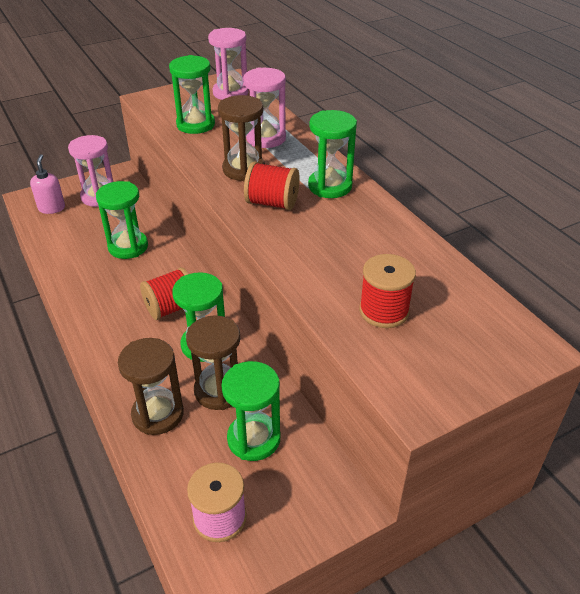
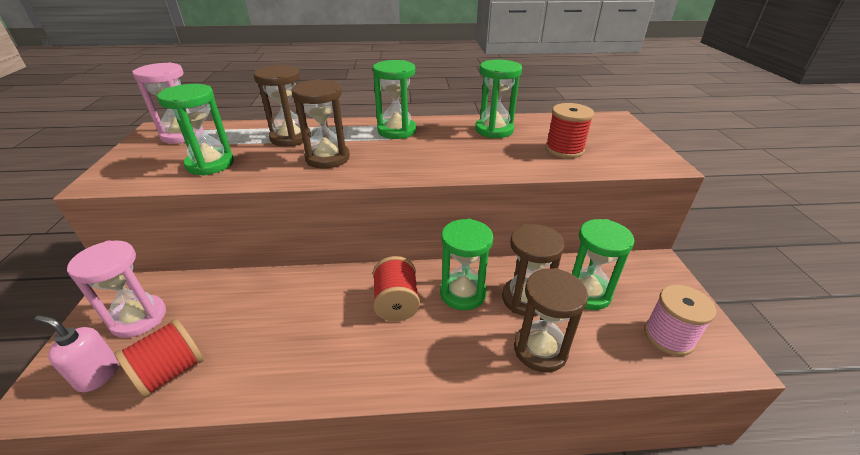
camera: 65 degrees left, 5 degrees down
(128, 247) = (267, 313): green hourglass -> green hourglass (494, 130)
(266, 138) = (290, 138): pink hourglass -> brown hourglass
(272, 203) = (395, 157): red spool -> red spool (170, 372)

